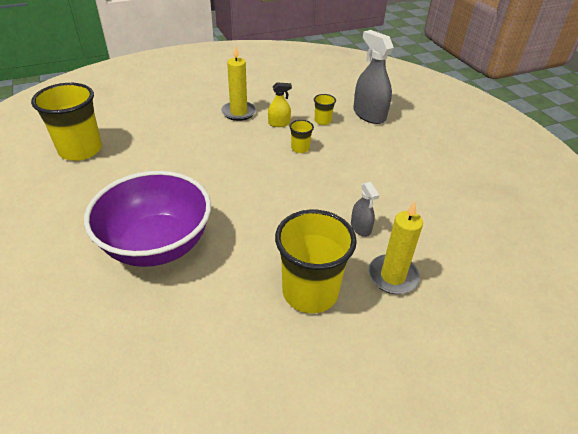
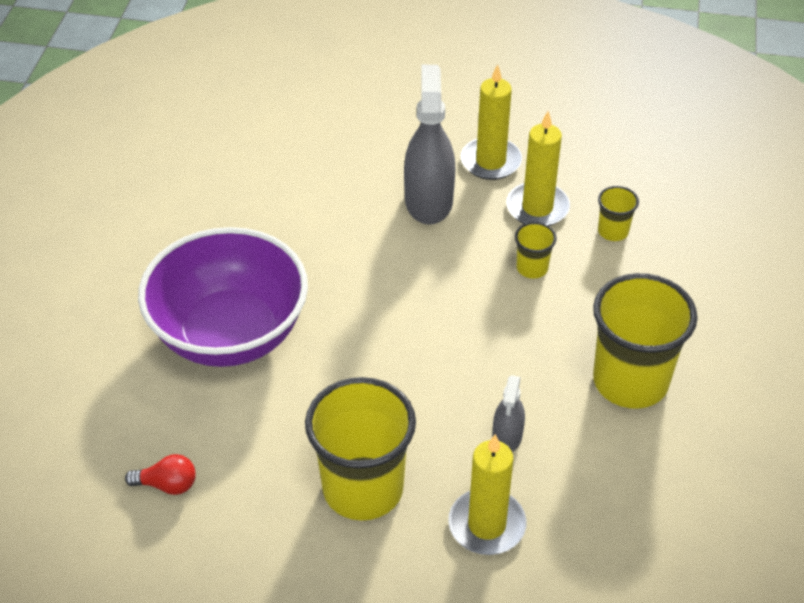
camera: 35 degrees right, 5 degrees up
(80, 150) = (227, 143): yellow cup -> yellow cup (630, 381)
(182, 355) = (167, 485): none -> red light bulb
(279, 123) = (537, 208): yellow spray bottle -> yellow candle
(369, 115) = (705, 251): grey spray bottle -> grey spray bottle (428, 201)

